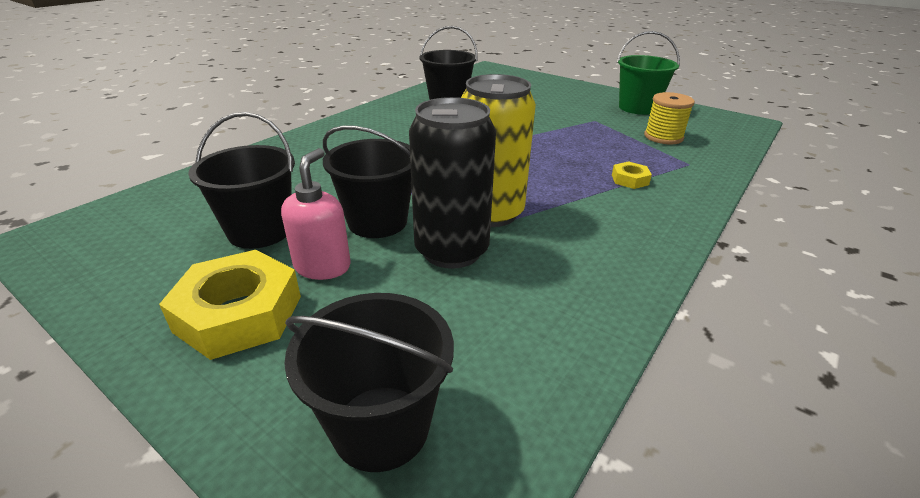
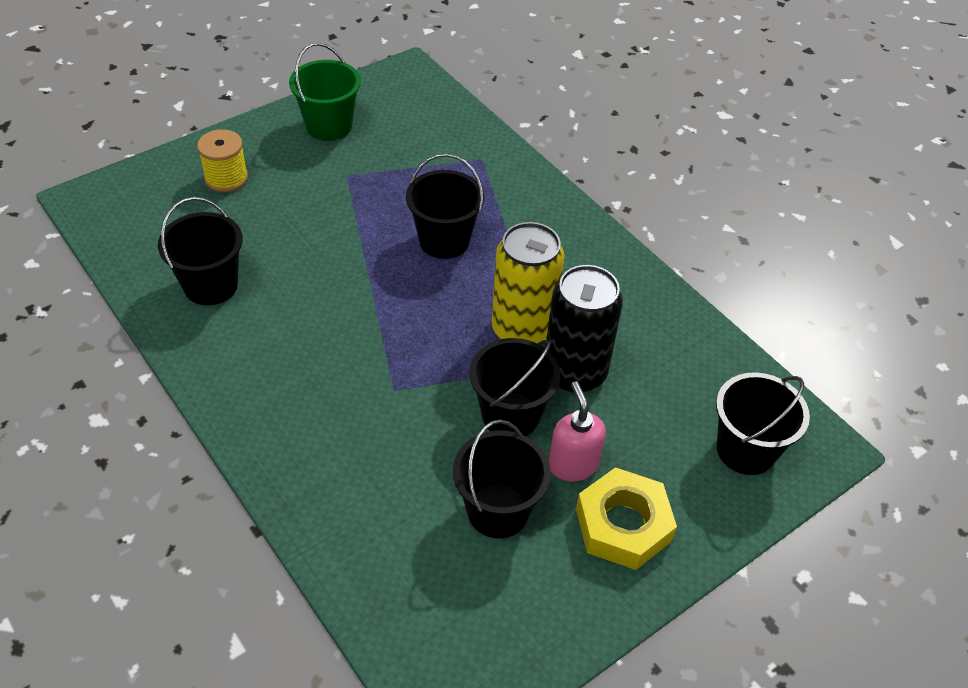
camera: 75 degrees left, 15 degrees up
(323, 266) = (573, 464): pink soap dispenser -> pink soap dispenser turned 45 degrees clockwise
(567, 163) = (444, 240): none -> black bucket
(629, 180) = (496, 212): yellow nut -> none
(663, 137) = (416, 146): yellow spool -> yellow spool (226, 178)

